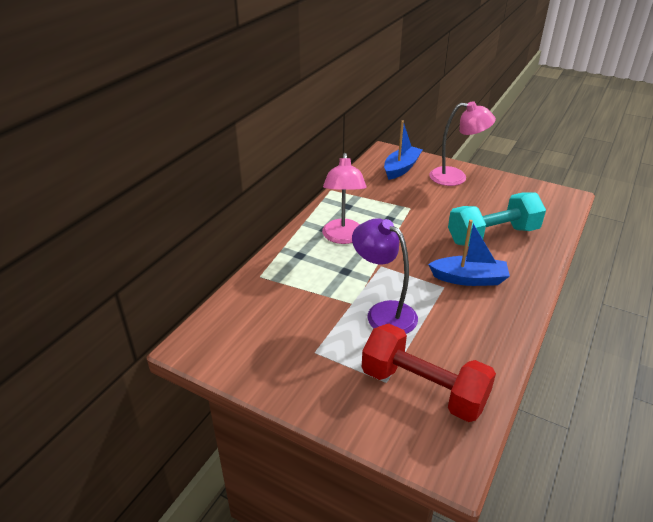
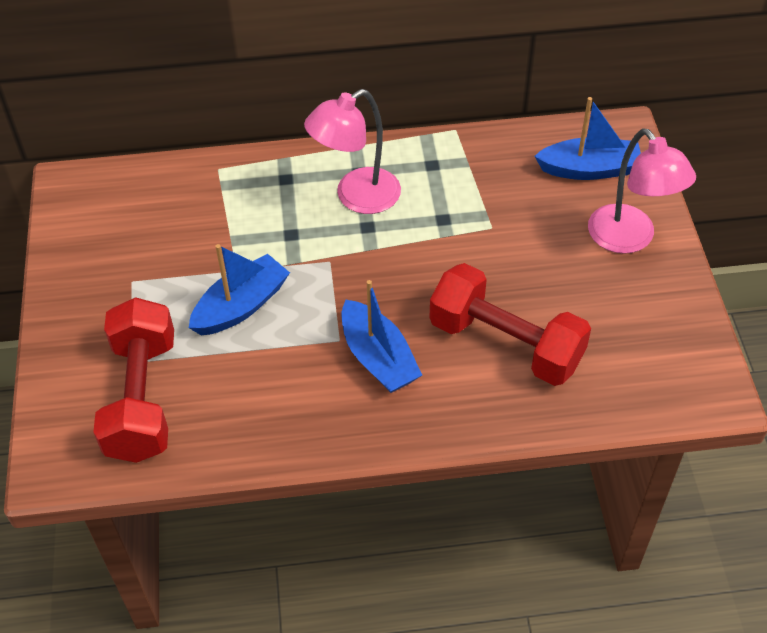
camera: 55 degrees right, 15 degrees up
(383, 313) = (241, 306): purple lamp -> blue boat
(493, 235) = (505, 344): turquoise dumbbell -> red dumbbell

